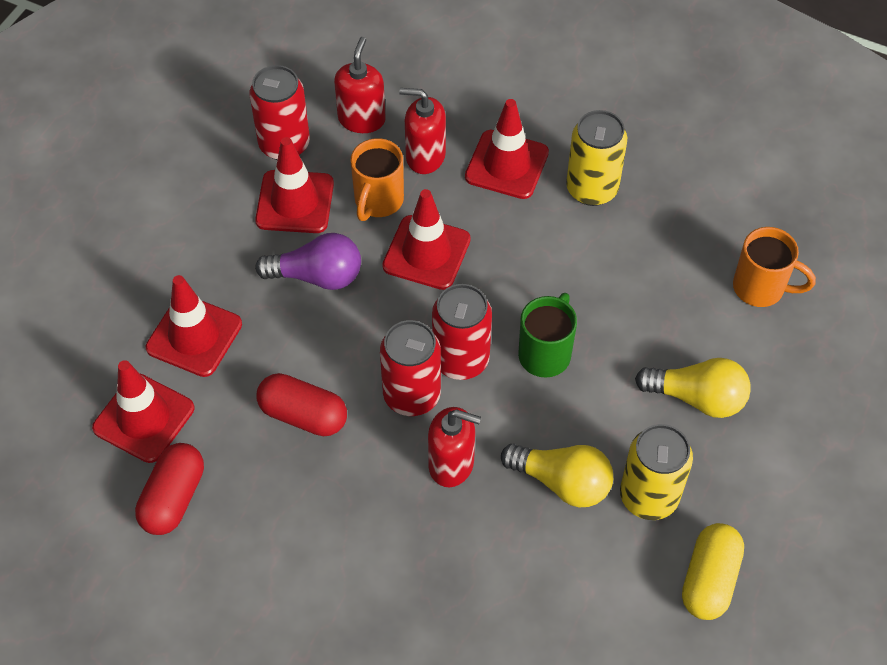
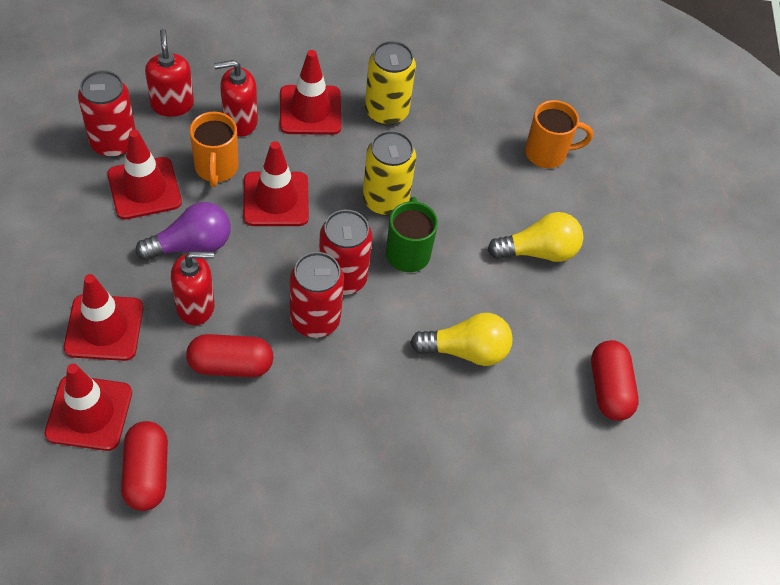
camera: 30 degrees left, 0 degrees up
(451, 464) = (372, 365): red soap dispenser -> red soap dispenser (195, 306)
(649, 496) = (536, 339): yellow can -> yellow can (385, 200)
(709, 580) = (609, 388): yellow capsule -> red capsule

